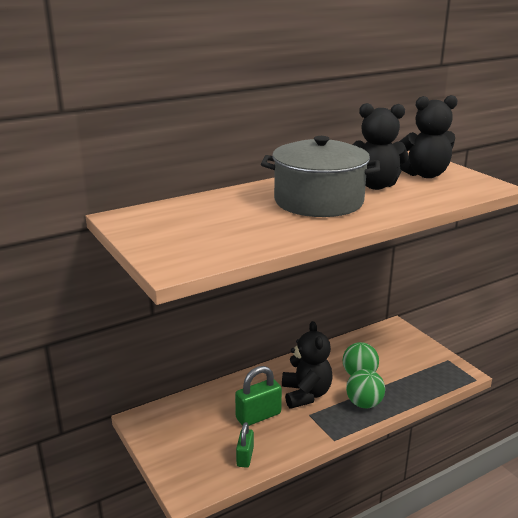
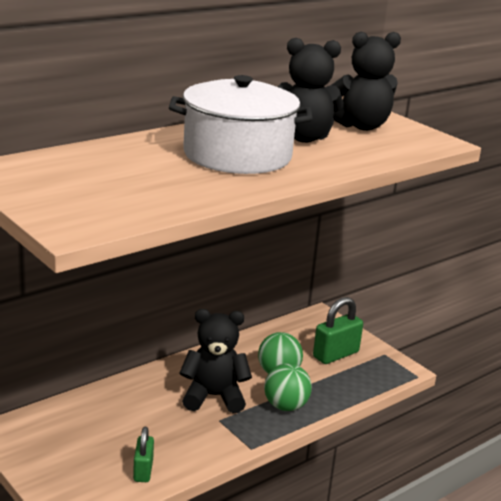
camera: 10 degrees left, 0 degrees up
(258, 416) = (156, 423): green padlock -> green padlock (335, 354)
(306, 394) = (214, 397): black teddy bear -> black teddy bear turned 75 degrees counterclockwise
(318, 201) = (237, 155): grey pot -> white pot

